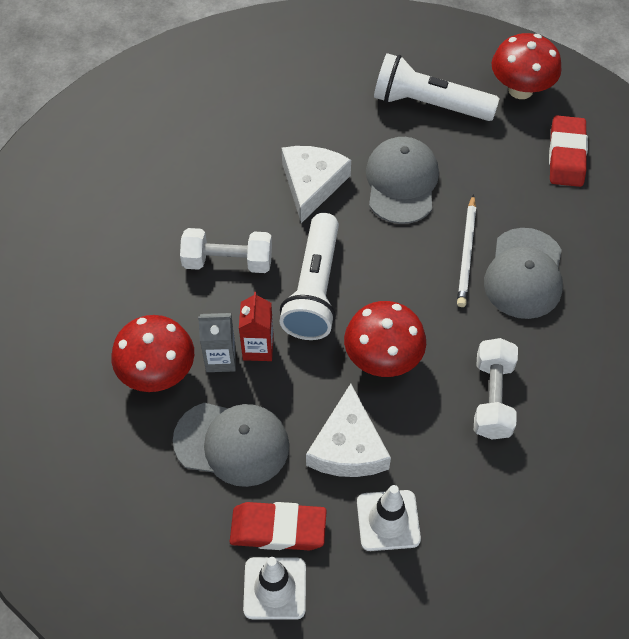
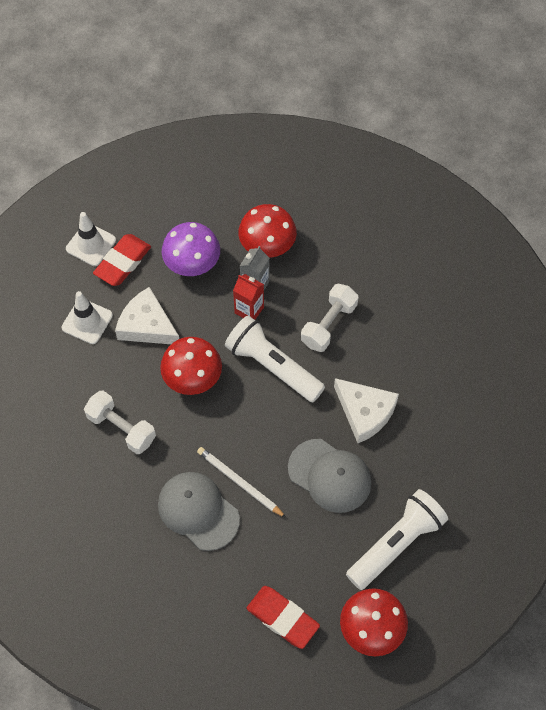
camera: 120 degrees right, 5 degrees up
(232, 443) = (192, 264): grey cap -> purple mushroom

